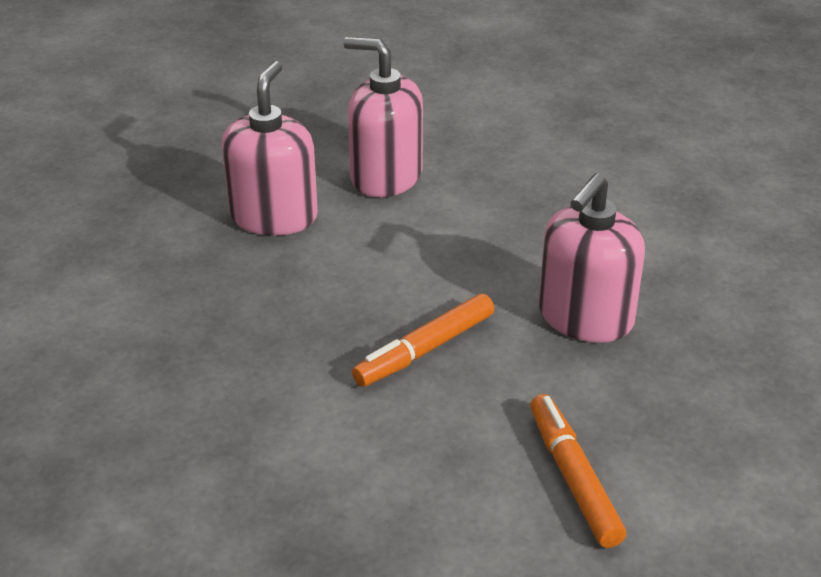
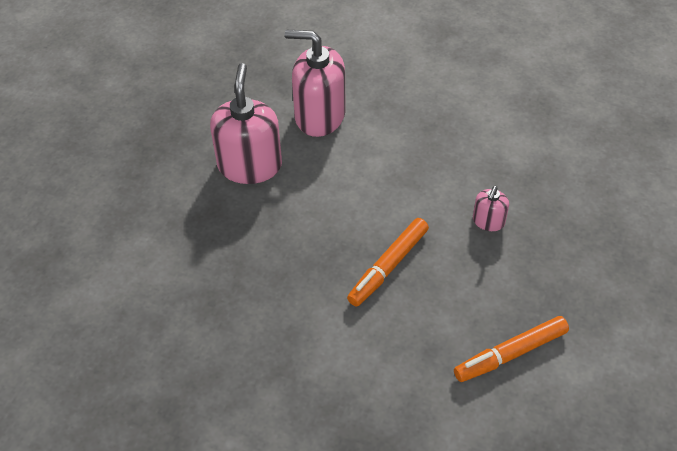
camera: 10 degrees left, 15 degrees up
(573, 478) = (510, 354): orange marker -> orange marker turned 90 degrees counterclockwise
(585, 318) = (488, 221): pink soap dispenser -> pink soap dispenser, size x0.49

